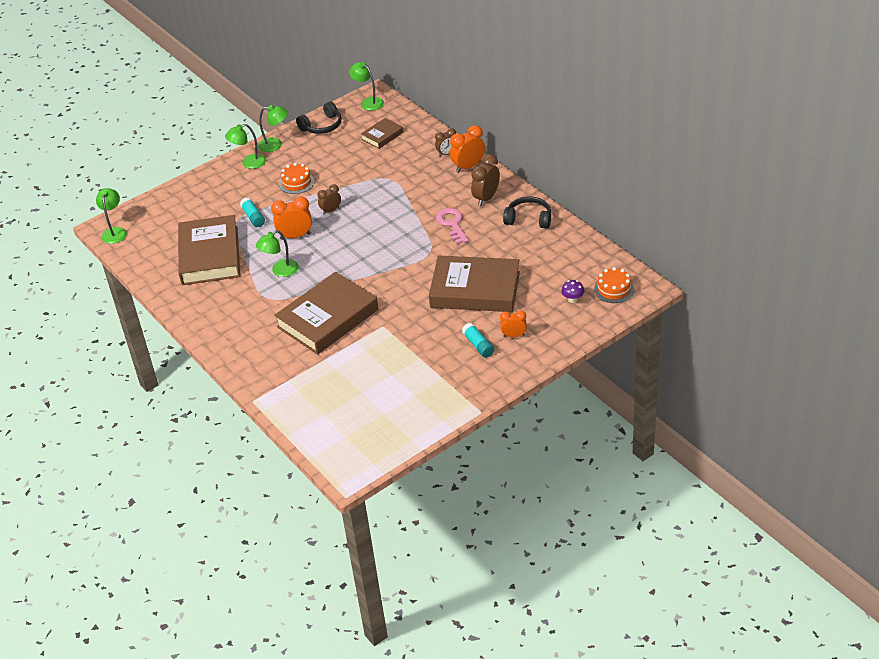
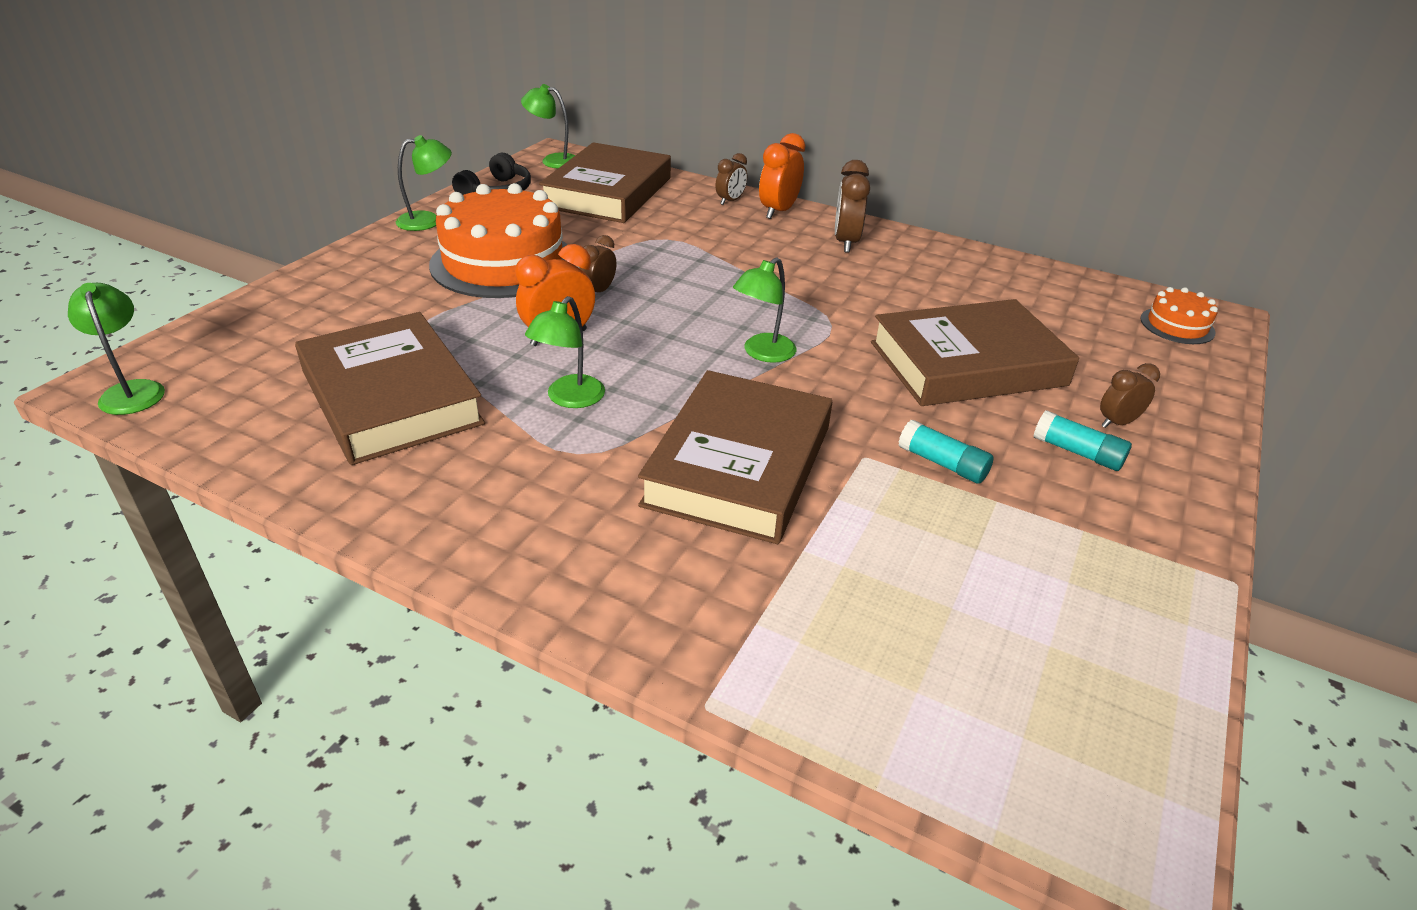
camera: 30 degrees left, 5 degrees down
(249, 163) = (392, 248): green lamp -> green lamp (762, 353)
(253, 217) = (450, 321): turquoise glue stick -> turquoise glue stick (942, 463)
(296, 182) = (503, 263): orange cake -> orange cake, size x2.17
(382, 136) = (608, 192): brown book -> brown book, size x2.07
(452, 224) = (828, 281): pink key -> none
(514, 335) = (1117, 423): orange clock -> brown clock
(528, 219) = (939, 258): black headphones -> none
(572, 299) = (1137, 350): purple mushroom -> none

